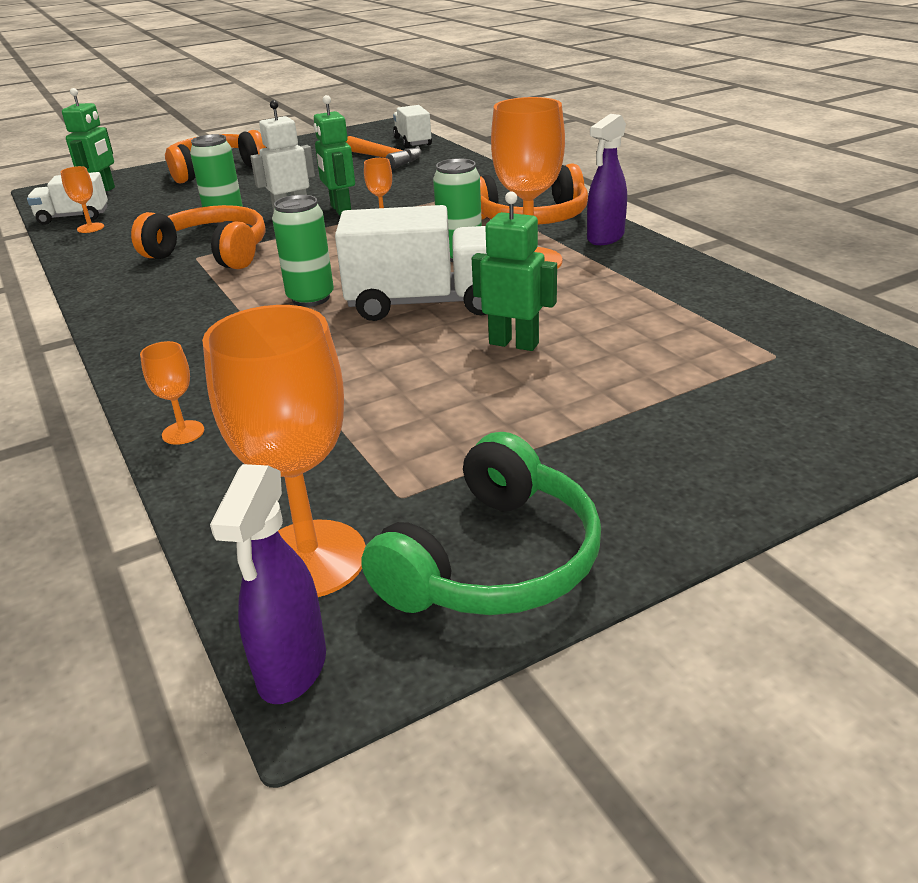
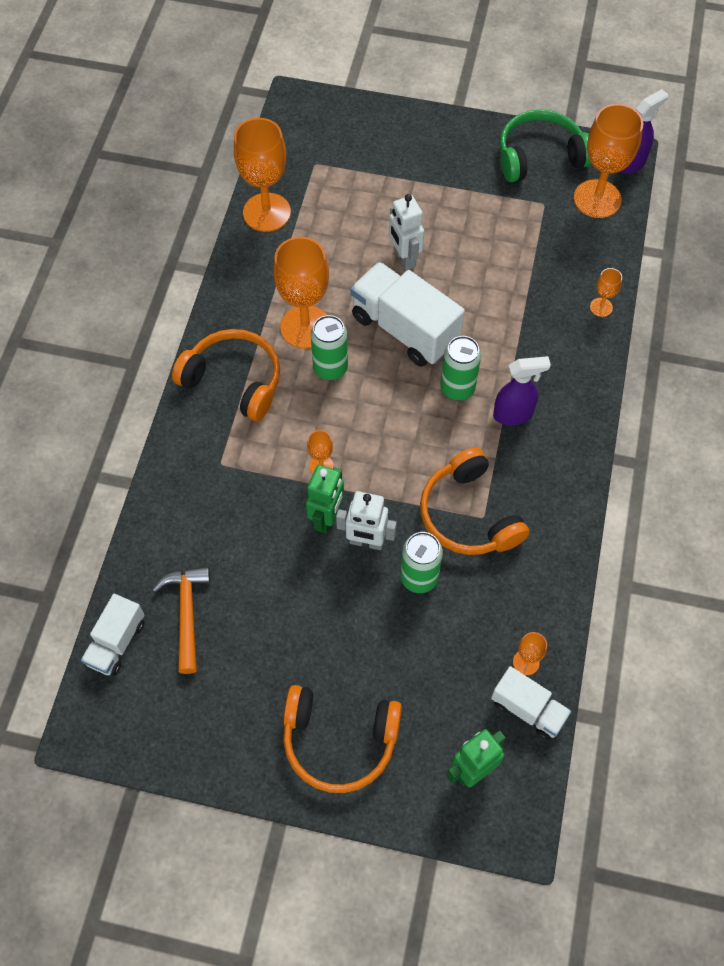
camera: 140 degrees left, 30 degrees up
(514, 343) = (404, 258): green robot -> white robot
(605, 238) = (232, 317): purple spray bottle -> purple spray bottle (513, 414)
(728, 297) = (267, 212): none -> orange goblet

